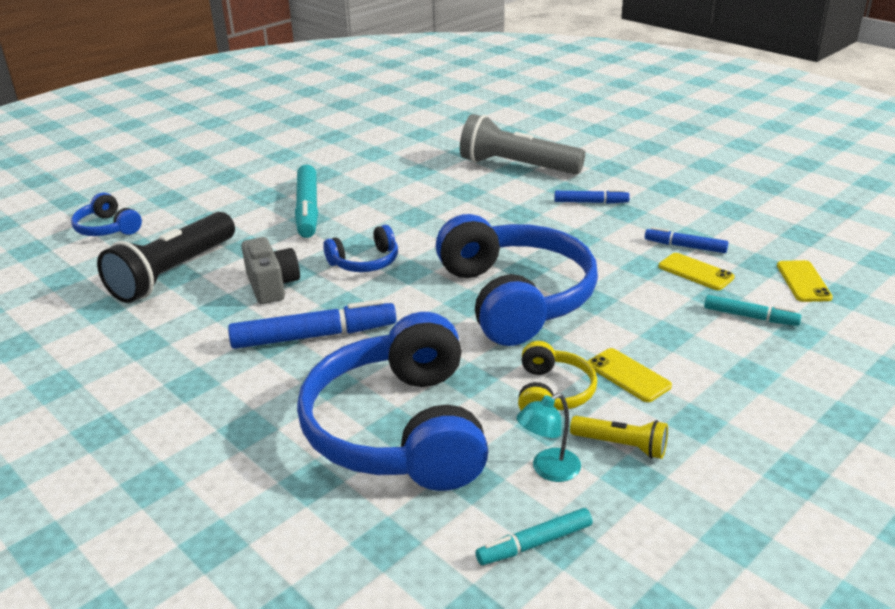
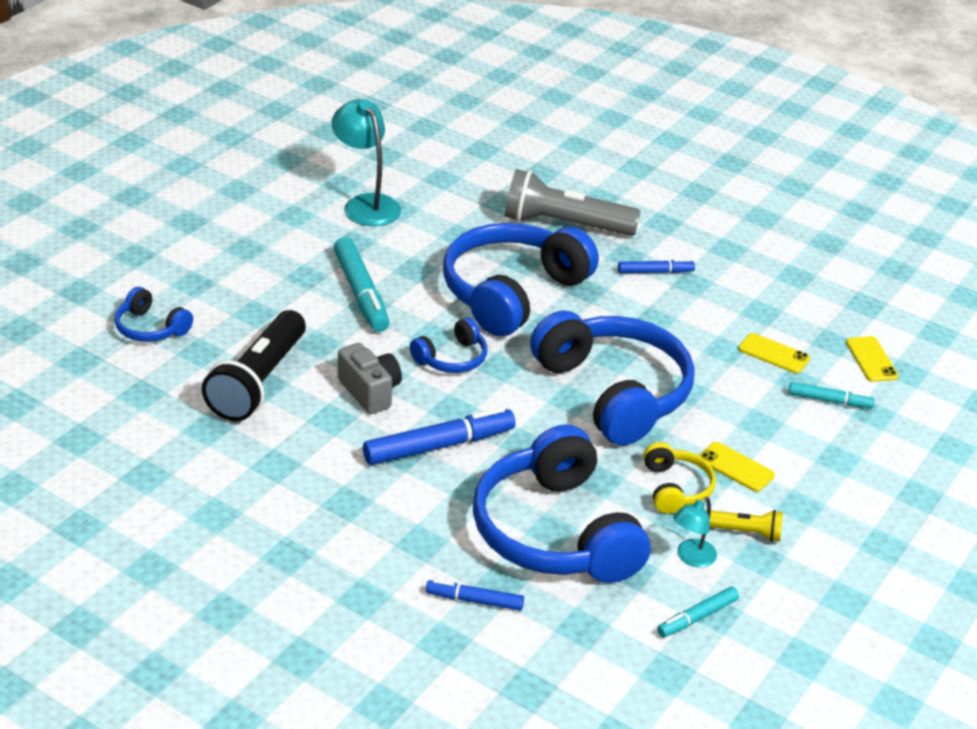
camera: 15 degrees left, 5 degrees up
(347, 149) = (366, 204): none -> turquoise lamp
(446, 213) = (512, 292): none -> blue headphones
(685, 246) = (758, 324): blue marker -> blue marker (474, 600)

